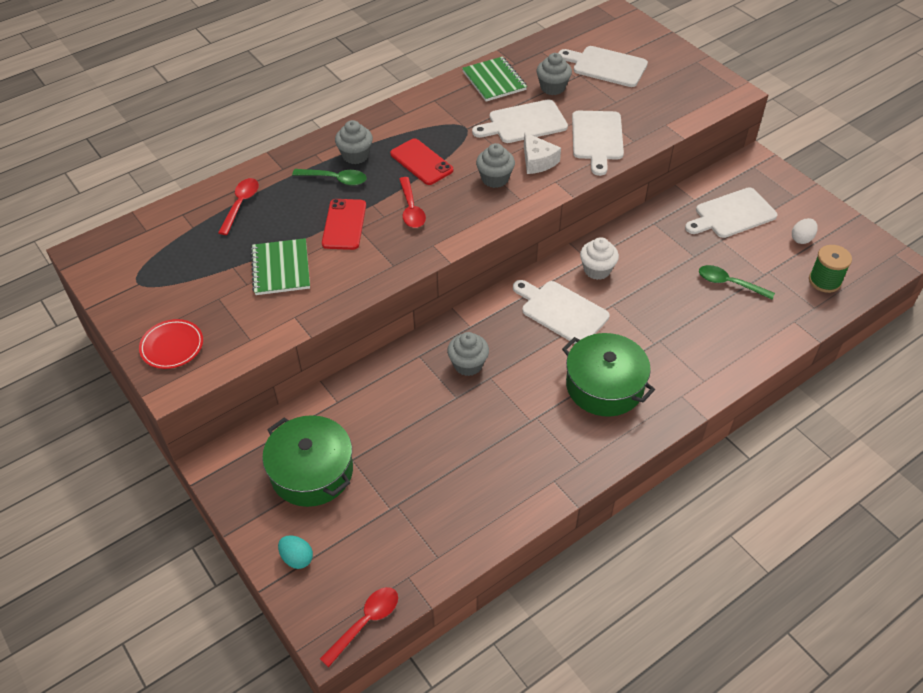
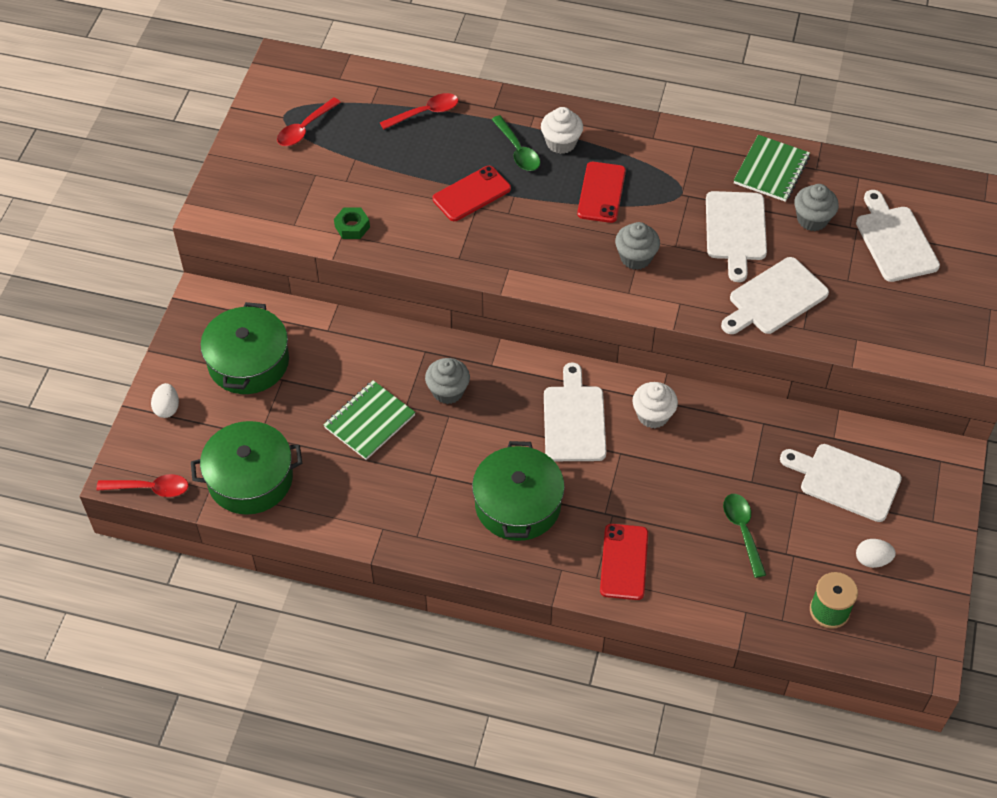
camera: 50 degrees right, 5 degrees up
(172, 346) = (244, 184): red plate -> none
(281, 268) = (383, 189): green notebook -> green notebook (369, 421)
(294, 306) = (352, 227): none -> green nut
(297, 558) = (167, 408): turquoise egg -> white egg
(355, 155) = (561, 143): grey cupcake -> white cupcake
(411, 209) = (535, 225): red spoon -> red spoon (305, 129)
(425, 541) = (250, 479): none -> green pot
(524, 123) = (735, 230): white cutting board -> white cutting board turned 120 degrees counterclockwise
(537, 161) = (693, 273): white cheese -> none
(703, 358) = (624, 562): none -> red phone

